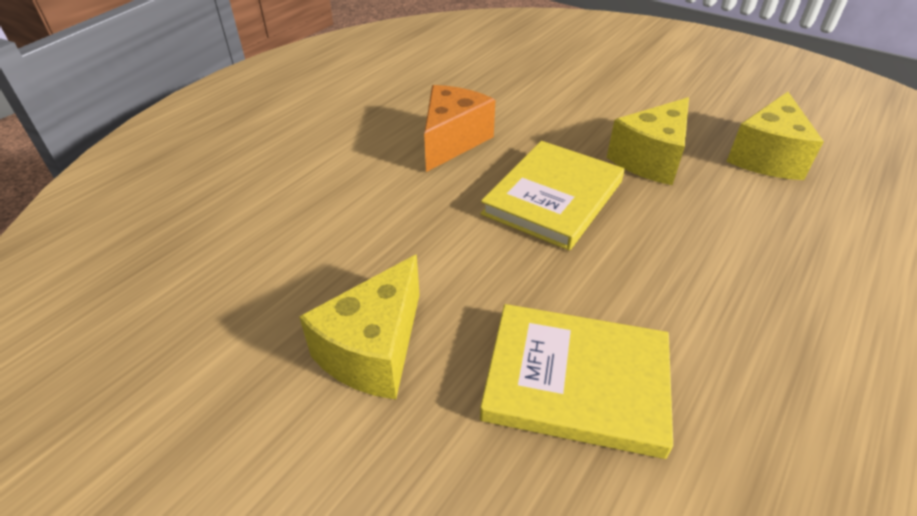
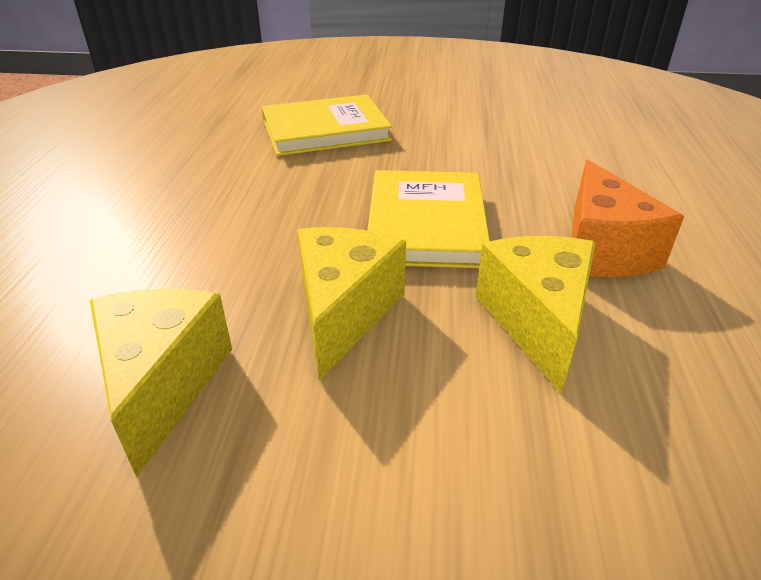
camera: 150 degrees right, 5 degrees down
(374, 350) = (450, 112): yellow cheese -> yellow cheese (536, 321)

